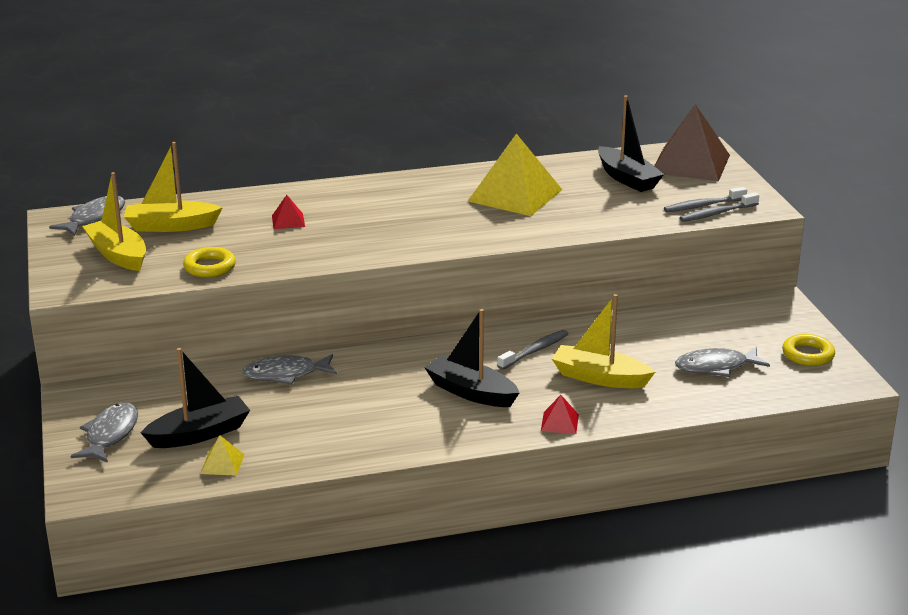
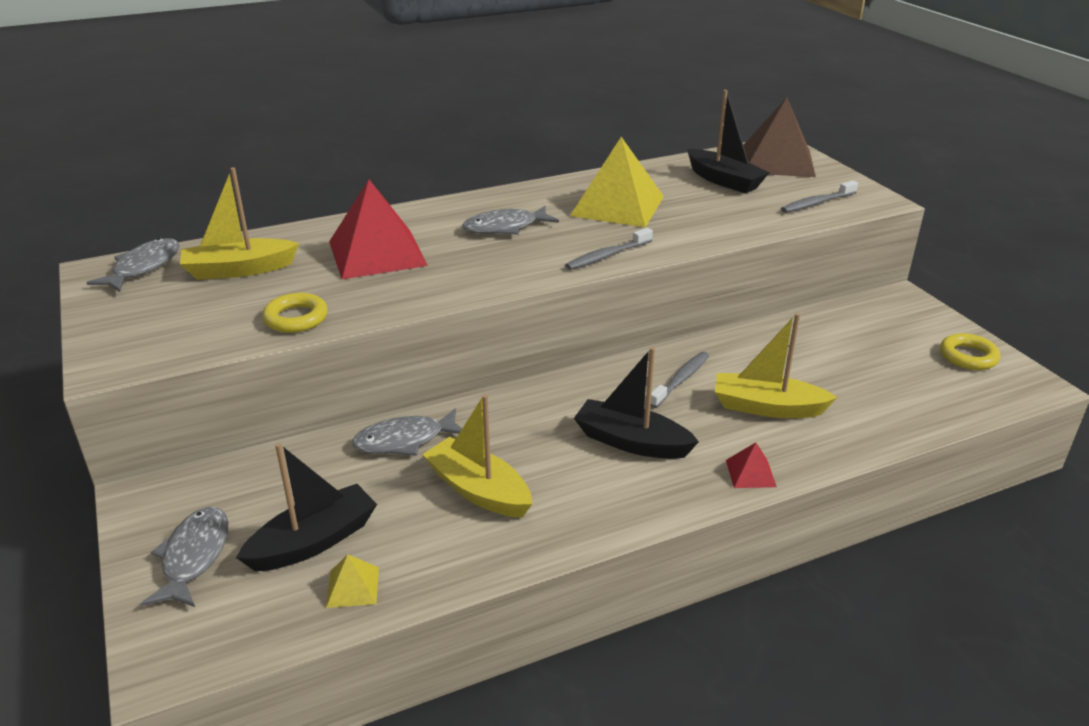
camera: 10 degrees left, 5 degrees up
(118, 255) = (177, 312): yellow boat -> yellow boat (478, 490)
(288, 221) = (377, 253): red pyramid -> red pyramid, size x2.33
(716, 367) = (883, 381): grey fish -> grey fish (505, 228)
(717, 213) = (836, 210): grey toothbrush -> grey toothbrush (607, 256)

